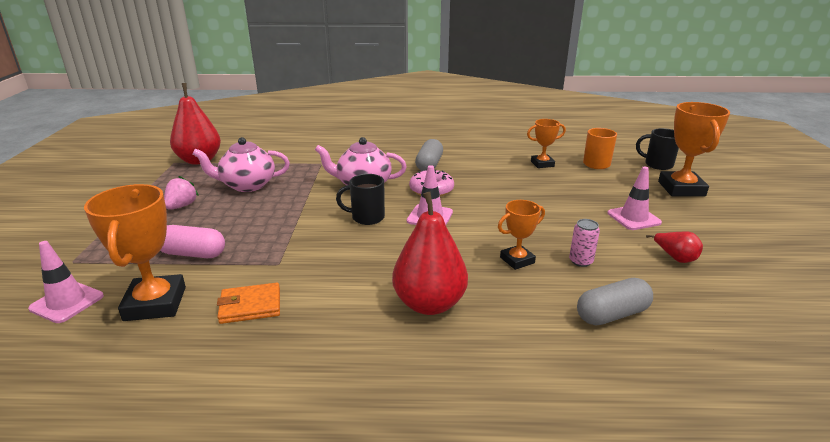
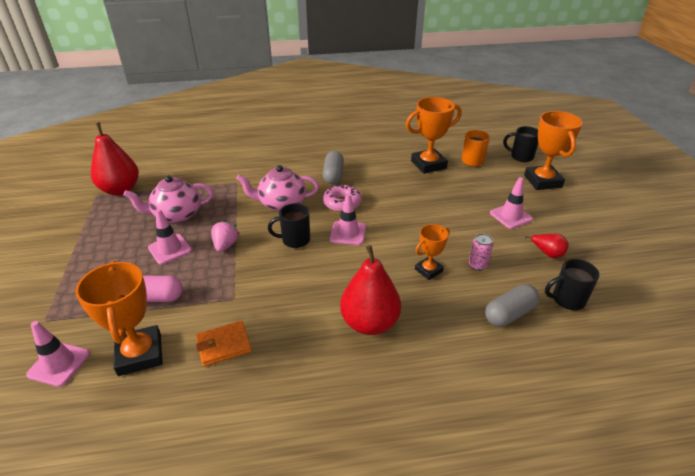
camera: 10 degrees left, 10 degrees up
(181, 206) = (123, 245): pink strawberry -> pink strawberry (226, 245)
(228, 213) = (170, 249): none -> pink traffic cone
(542, 164) = (428, 164): orange trophy -> orange trophy, size x1.73
(694, 308) = (567, 300): none -> black mug

